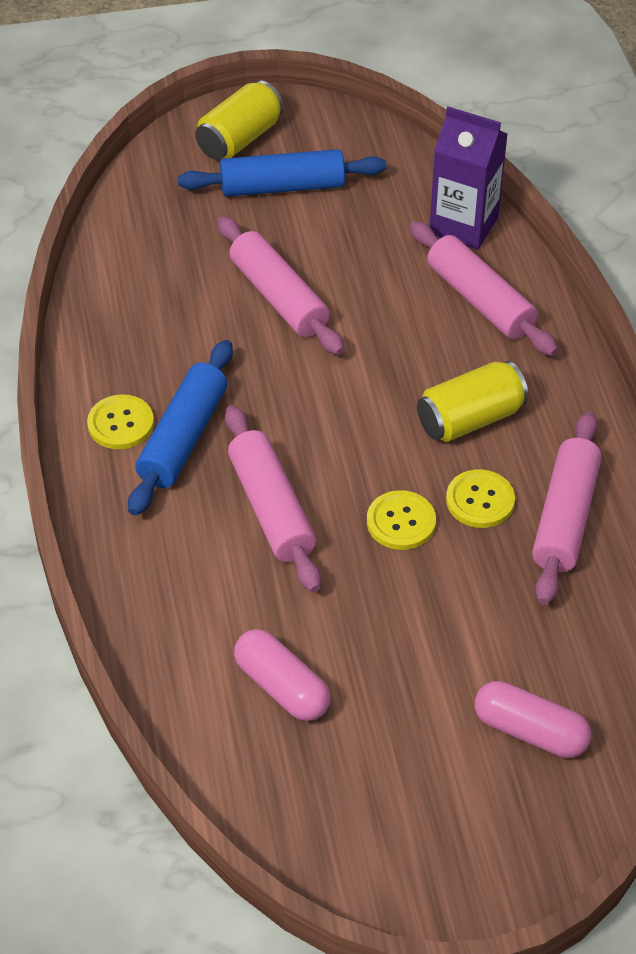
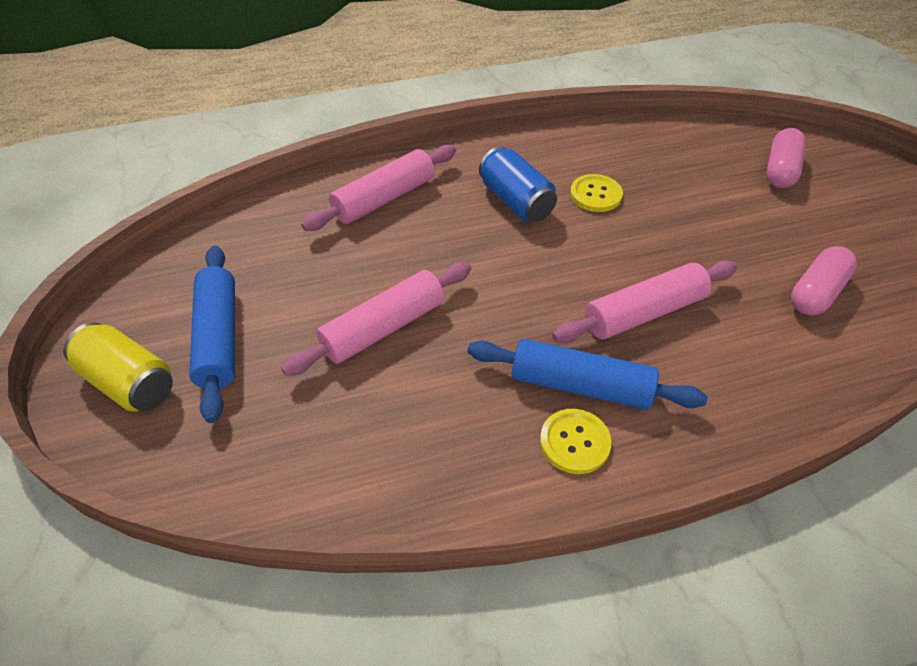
camera: 95 degrees left, 0 degrees up
(401, 522) = (630, 234): yellow button -> none
(463, 225) = (292, 210): purple carton -> none
(470, 419) = (516, 201): yellow can -> blue can
(564, 517) = (597, 156): pink rolling pin -> none

